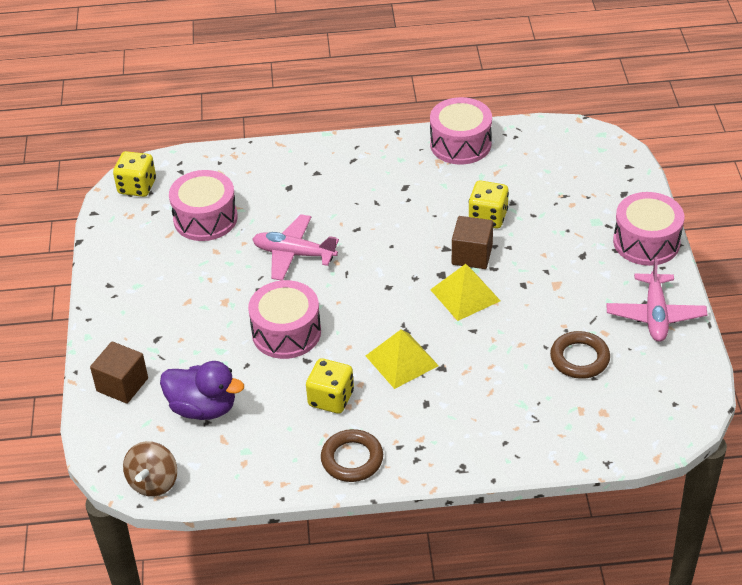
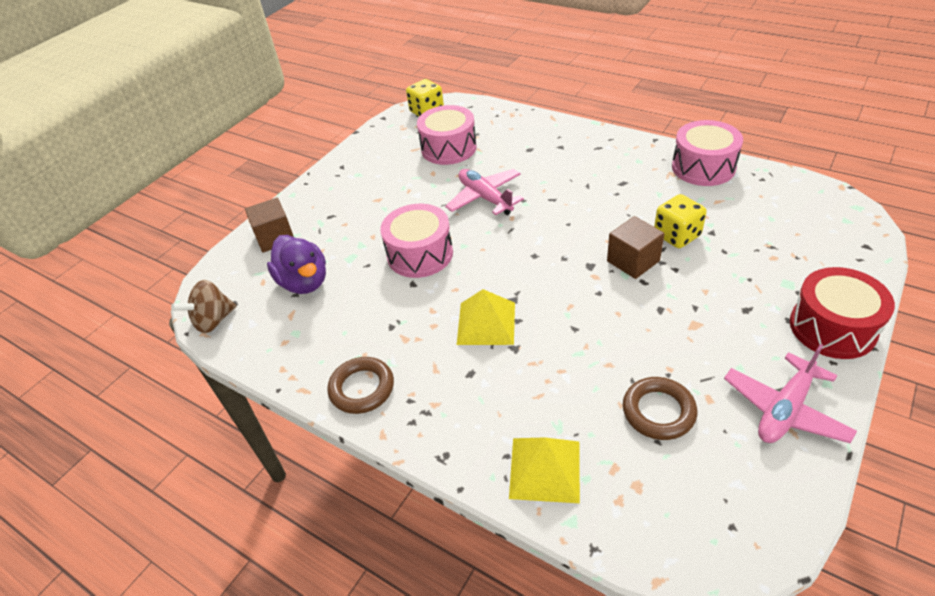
camera: 40 degrees right, 0 degrees up
(331, 398) = (399, 325): yellow dice -> none
(465, 295) = (595, 293): yellow pyramid -> yellow pyramid (545, 469)
(646, 242) = (832, 327): pink drum -> red drum

